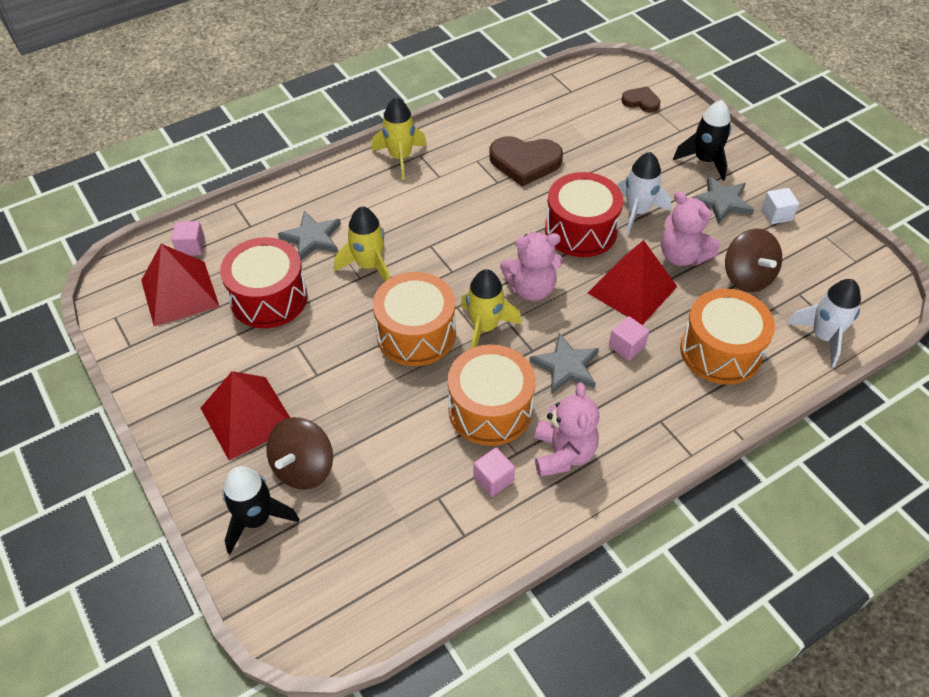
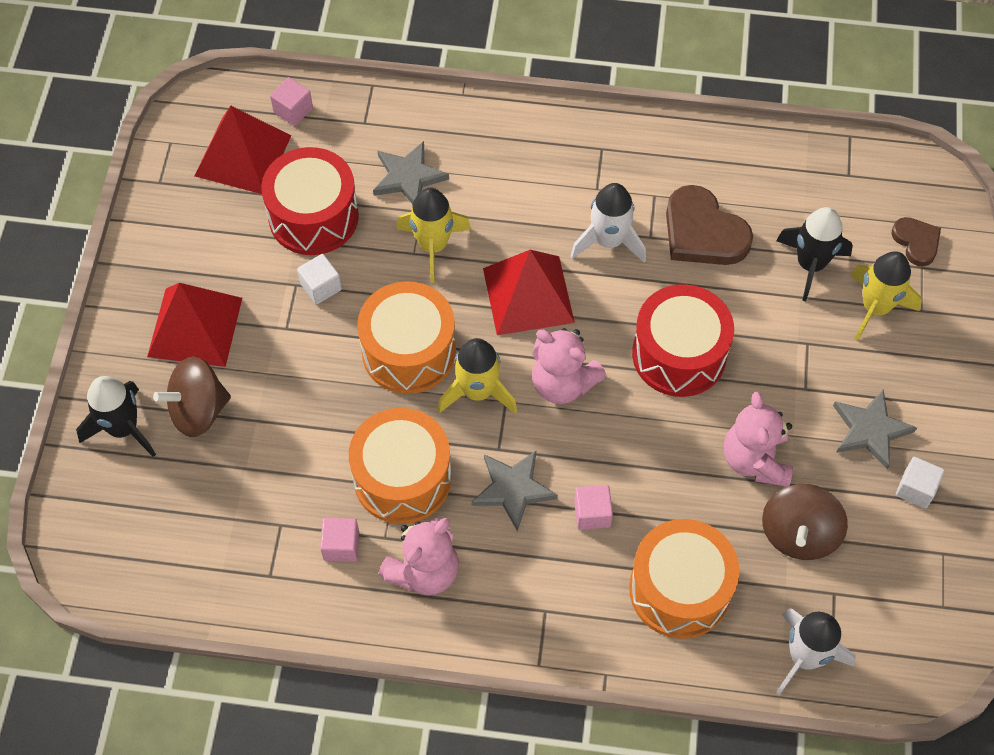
camera: 40 degrees right, 10 degrees up
(316, 335) = (321, 287): none -> white cube
(400, 157) = (579, 138): yellow rocket -> yellow rocket (875, 307)
(632, 289) = (662, 458): red pyramid -> red pyramid (528, 295)
(637, 212) = (762, 376): white rocket -> white rocket (608, 241)
(704, 160) = (907, 367): black rocket -> black rocket (810, 264)

